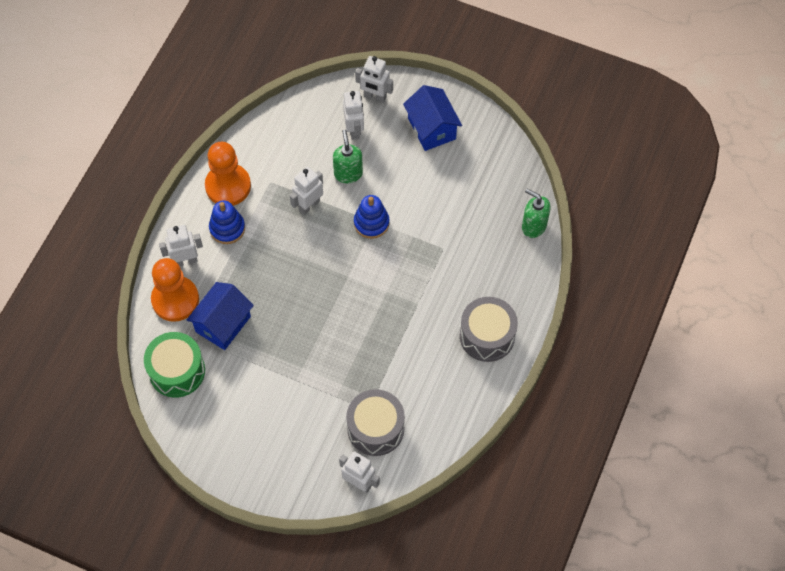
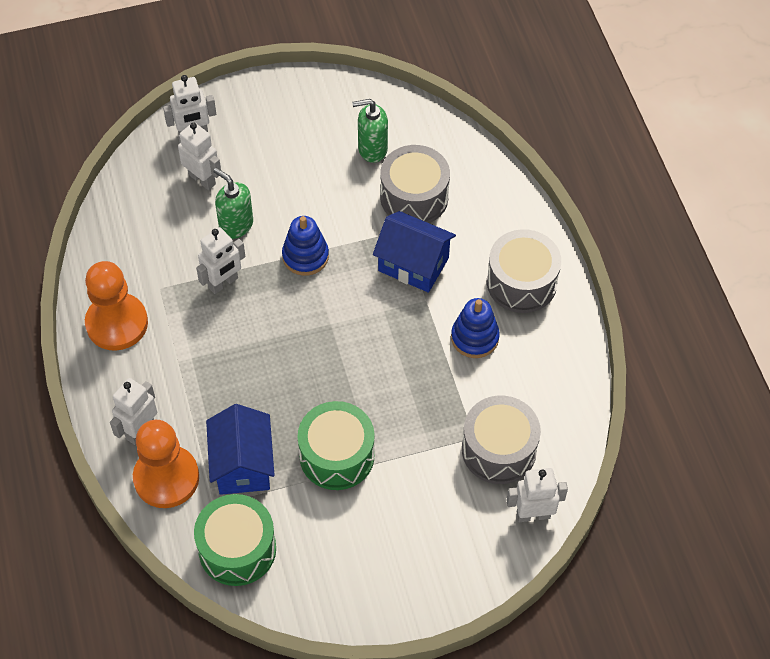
camera: 40 degrees left, 5 degrees down
(227, 228) = (156, 366): blue stacking toy -> blue stacking toy (474, 337)
(279, 359) = (337, 455): none -> green drum
(309, 205) = (223, 283): white robot -> white robot turned 135 degrees counterclockwise
(431, 129) = (281, 127): blue house -> blue house (413, 264)
(471, 232) = (414, 197): none -> grey drum
(533, 226) = (468, 151): green soap dispenser -> green soap dispenser (372, 149)

